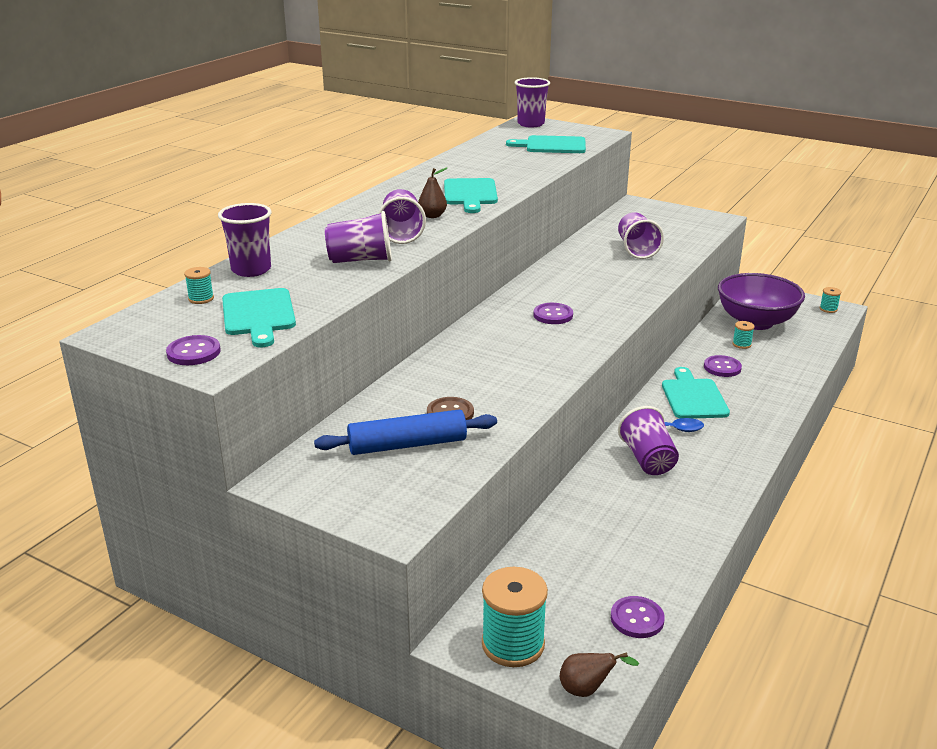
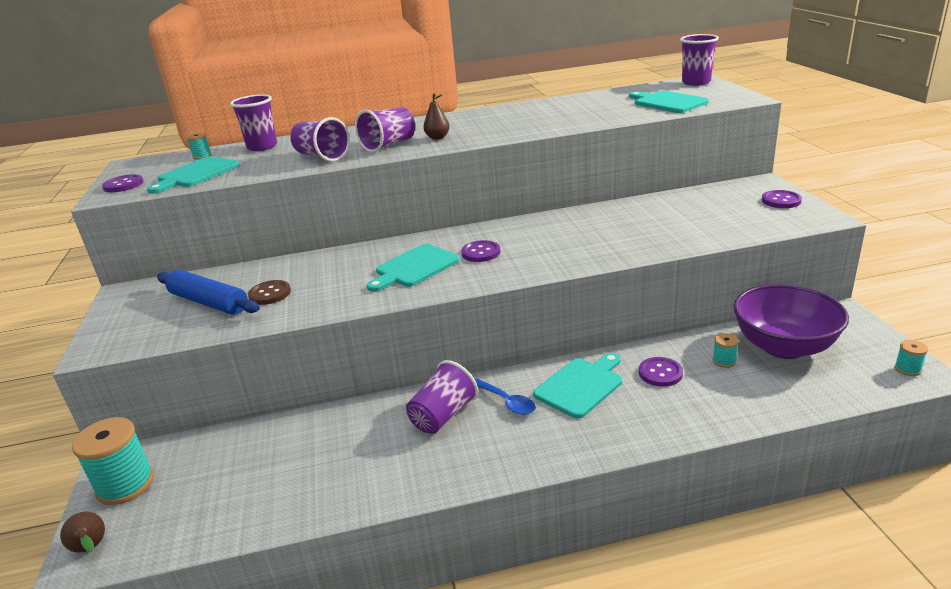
camera: 50 degrees right, 0 degrees up
(470, 194) = (503, 128): turquoise cutting board -> turquoise cutting board (414, 267)
(636, 249) = (669, 222): purple cup -> none
(637, 619) = (202, 527): purple button -> purple button (781, 201)

